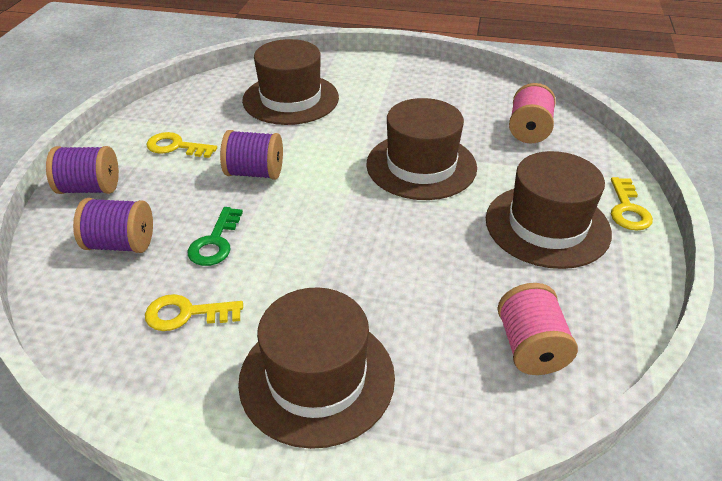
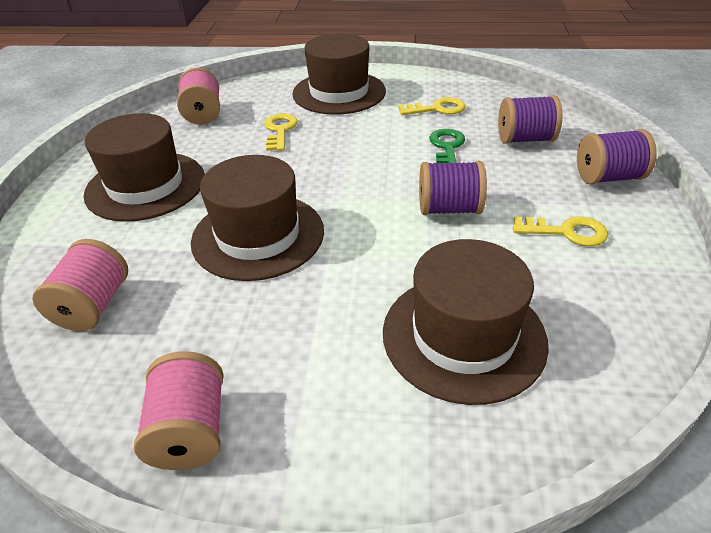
camera: 175 degrees right, 0 degrees up
(442, 78) = (190, 430): none -> pink spool
(627, 209) = (52, 208): yellow key -> yellow key (280, 130)

